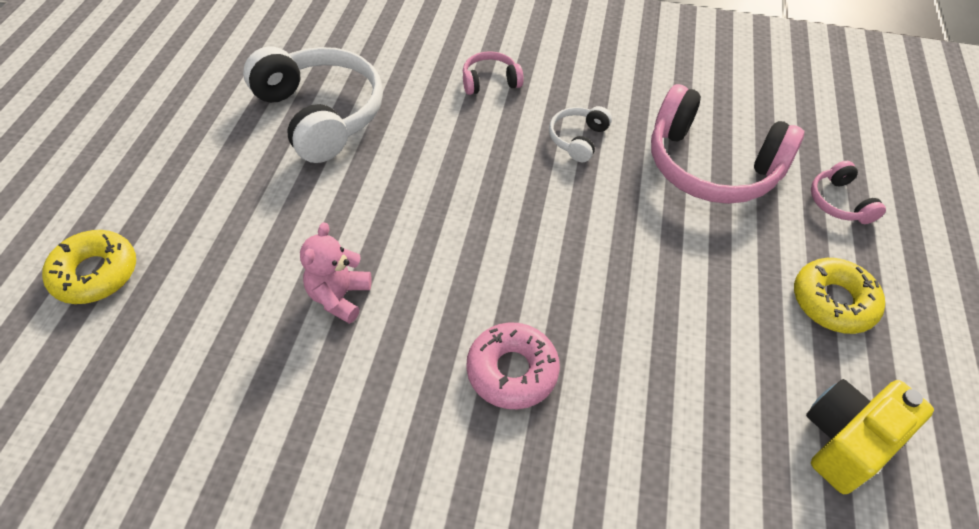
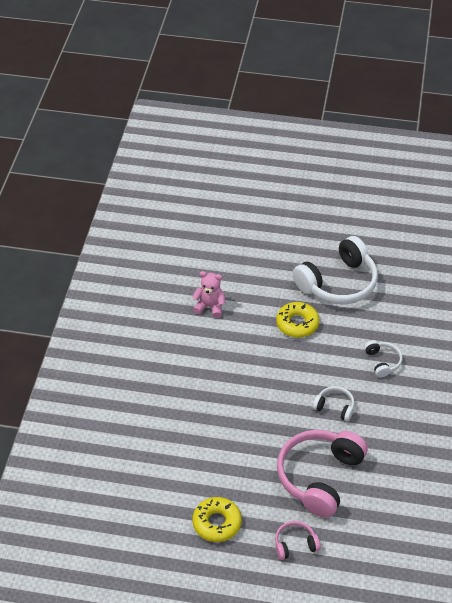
camera: 90 degrees right, 5 degrees down
(95, 273) = (218, 219): yellow donut -> yellow donut (297, 324)
(490, 81) = (382, 362): pink headphones -> white headphones
(512, 371) = (170, 375): pink donut -> none
(846, 441) = (132, 510): yellow camera -> none

